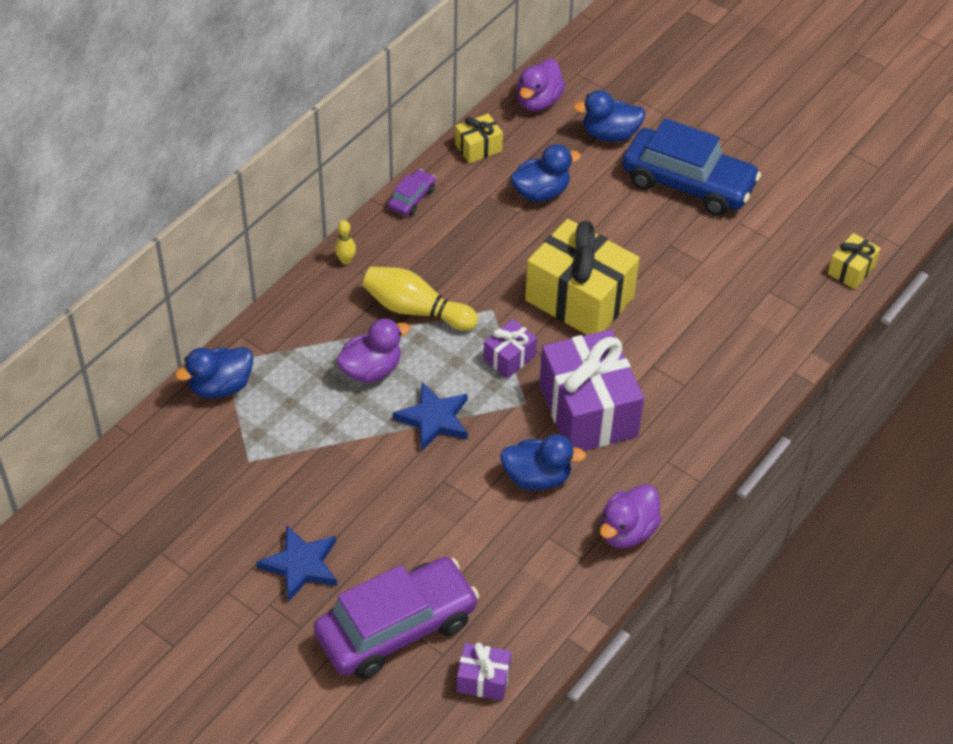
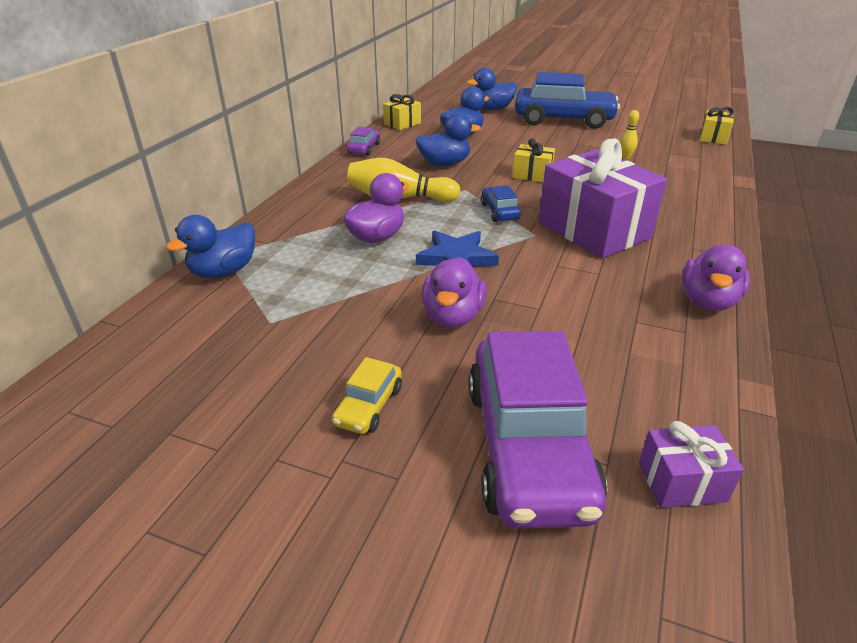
camera: 15 degrees left, 15 degrees down
(301, 565) = (369, 406): blue star -> yellow car
(346, 260) = (323, 182): yellow bowling pin -> yellow bowling pin (625, 157)
(396, 628) = (528, 447): purple car -> purple car turned 135 degrees clockwise
(509, 358) = (499, 211): purple gift -> blue car
(537, 477) = (586, 279): blue duck -> blue duck (444, 164)
(538, 101) = (432, 103): purple duck -> purple duck (452, 316)
(579, 299) = (532, 175): yellow gift -> yellow gift, size x0.47

